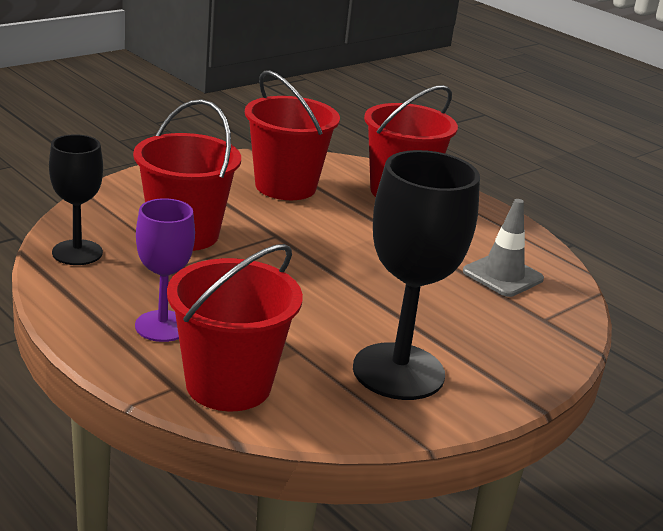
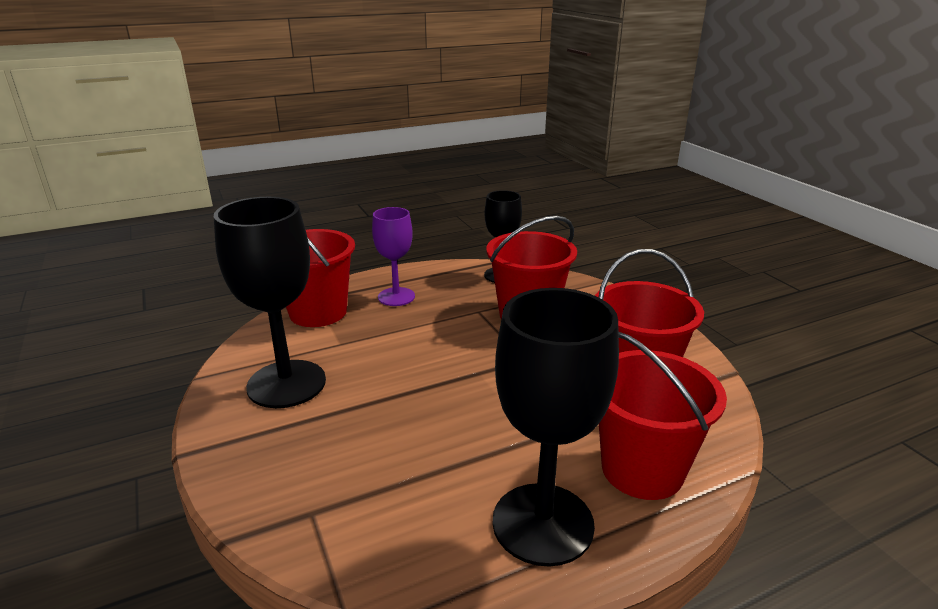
camera: 110 degrees right, 0 degrees up
(478, 227) = (542, 523): none -> black goblet
(502, 275) = (414, 506): grey traffic cone -> none

